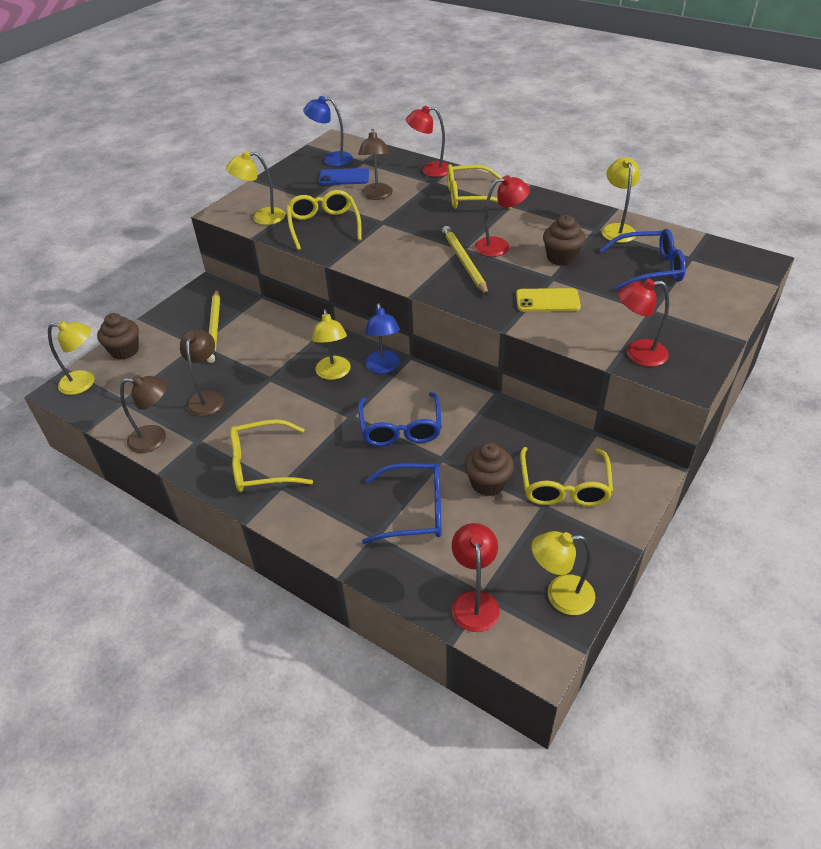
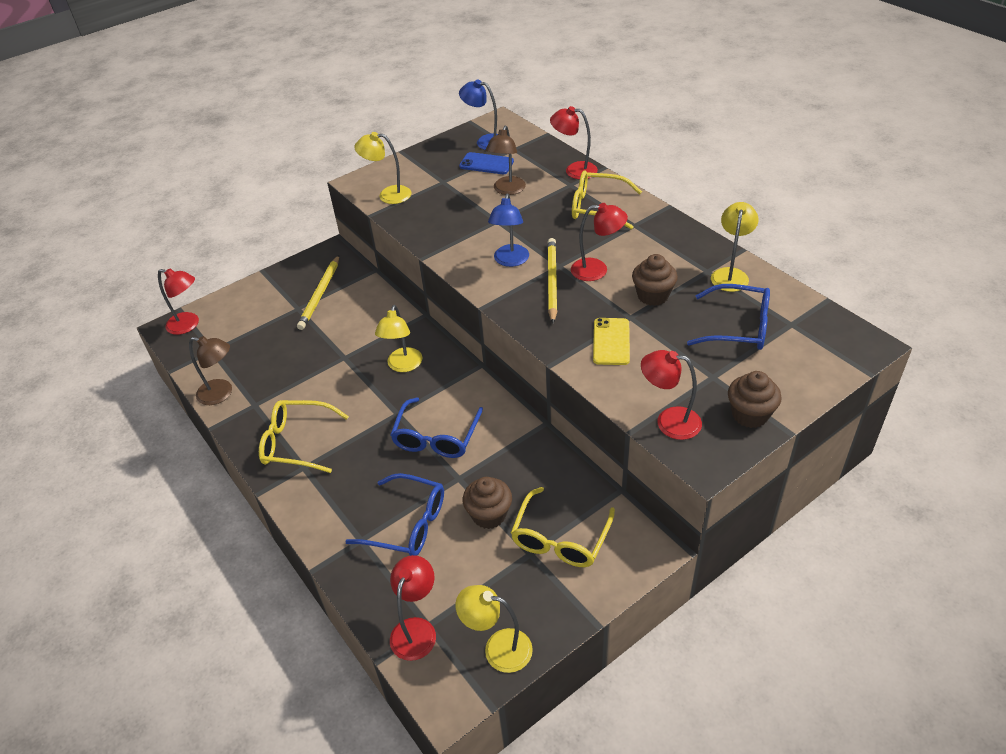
camera: 20 degrees right, 0 degrees up
(84, 383) = (188, 325): yellow lamp -> red lamp
(125, 350) = (235, 301): brown cupcake -> brown cupcake (750, 415)
(207, 398) = (282, 364): brown lamp -> none
(323, 225) = (440, 214): yellow glasses -> none
(384, 367) = (452, 370): blue lamp -> blue lamp (510, 261)
(547, 301) = (611, 341): yellow phone -> yellow phone turned 75 degrees clockwise

